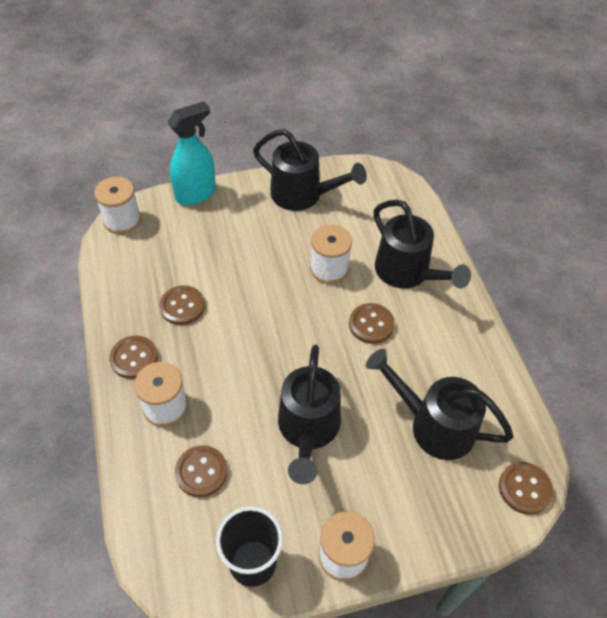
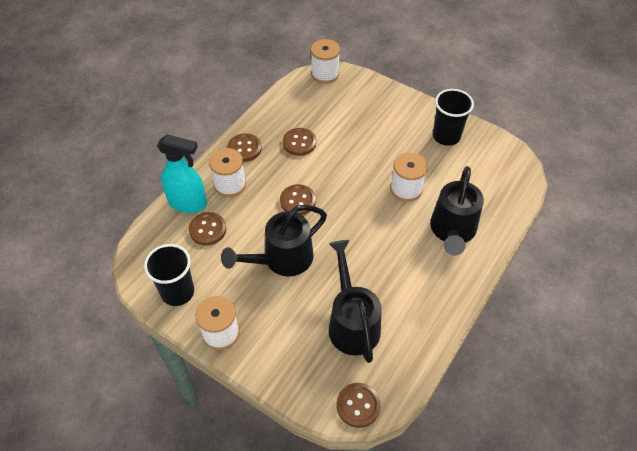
camera: 50 degrees right, 0 degrees up
(196, 194) = (382, 88): turquoise spray bottle -> turquoise spray bottle (188, 203)
(303, 195) = (446, 136): black watering can -> black cup
(371, 324) = (389, 239): brown button -> brown button (298, 201)

